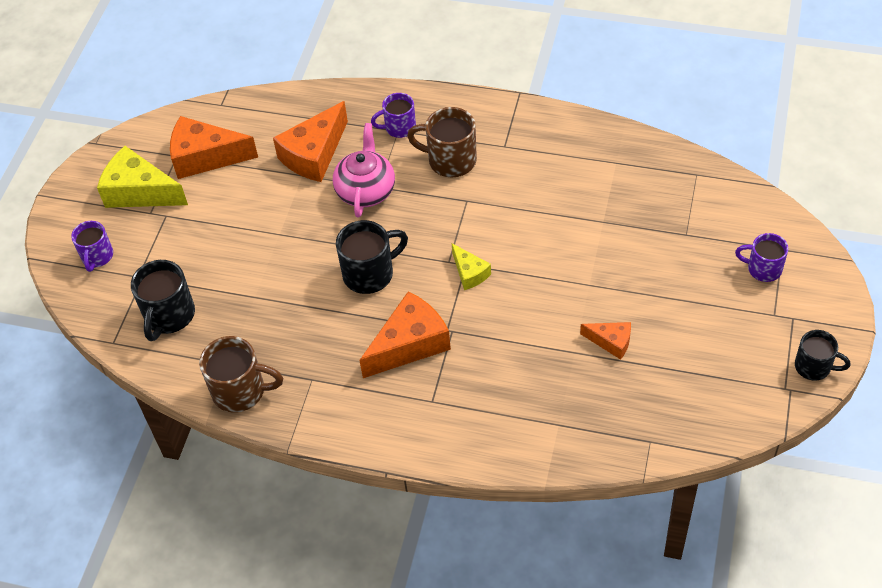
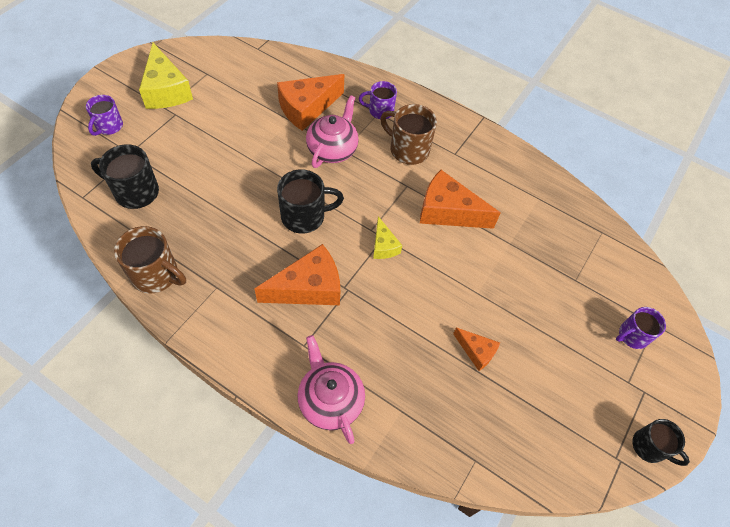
camera: 10 degrees right, 5 degrees up
(140, 192) = (166, 90): yellow cheese -> yellow cheese turned 150 degrees counterclockwise
(169, 316) = (135, 192): black mug -> black mug turned 75 degrees clockwise
(205, 157) = (226, 82): orange cheese -> orange cheese (448, 211)
(483, 441) = (330, 400): none -> pink teapot
(763, 269) = (632, 336): purple mug -> purple mug turned 60 degrees counterclockwise

